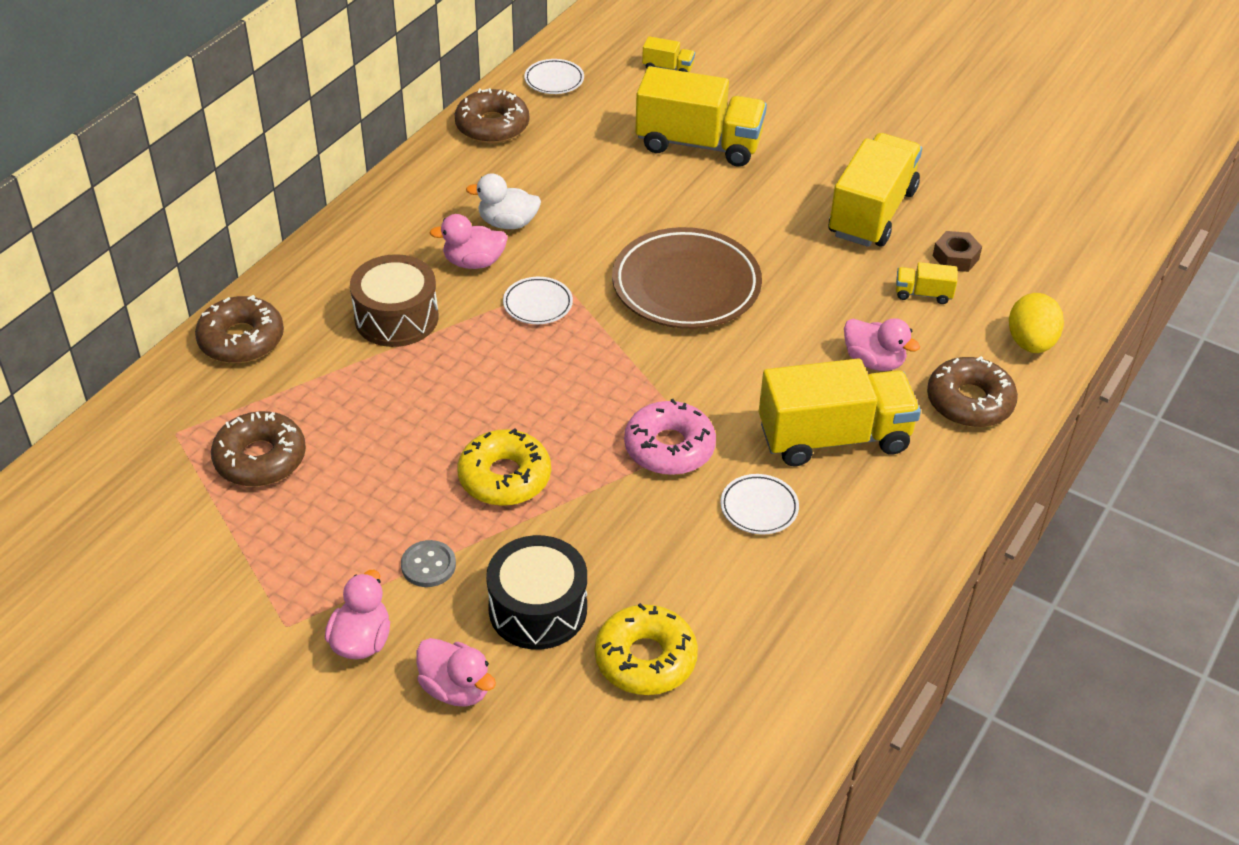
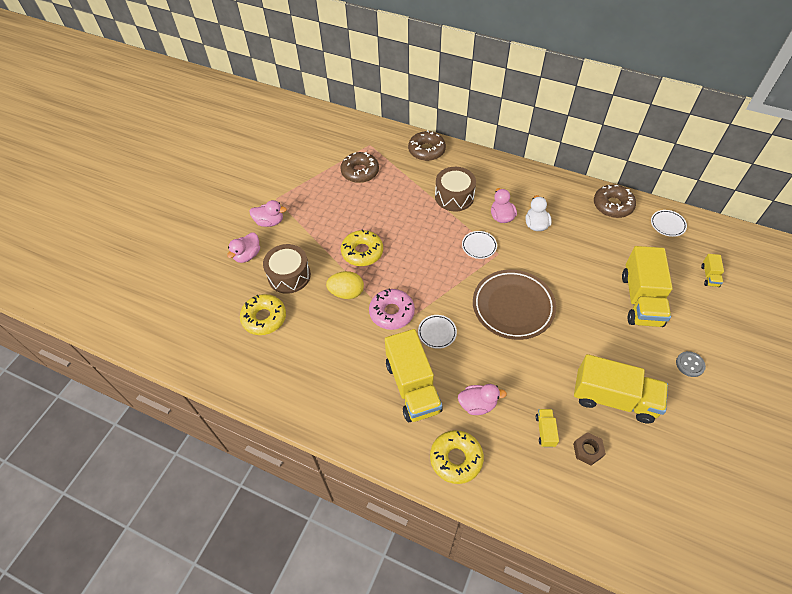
camera: 85 degrees right, 10 degrees up
(428, 565) = (309, 235): grey button -> grey button (690, 364)
(538, 609) = (289, 275): black drum -> brown drum
(759, 507) = (358, 355): white plate -> white plate (437, 333)
(874, 361) = (477, 404): pink duck -> pink duck turned 120 degrees counterclockwise
(969, 402) = (456, 459): brown donut -> yellow donut
(1030, 343) = (518, 497): yellow egg -> yellow egg (346, 293)

